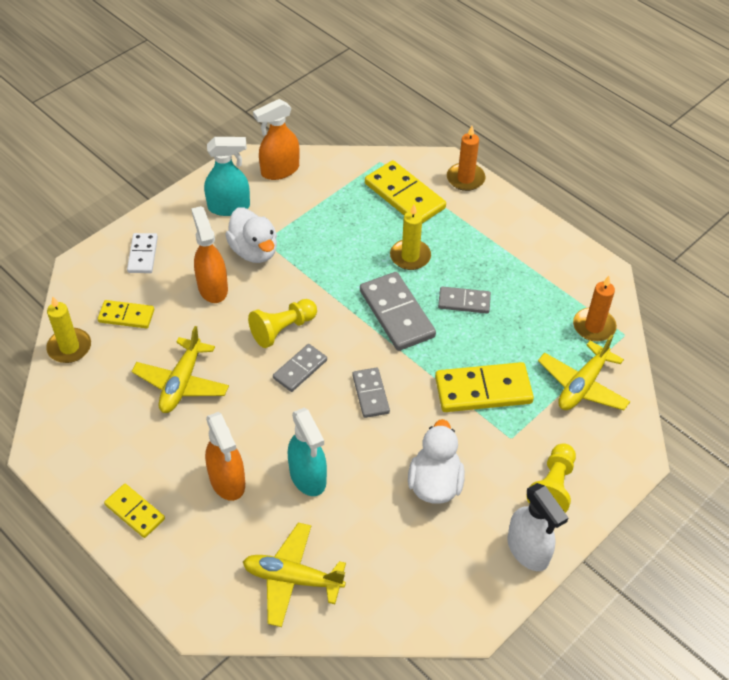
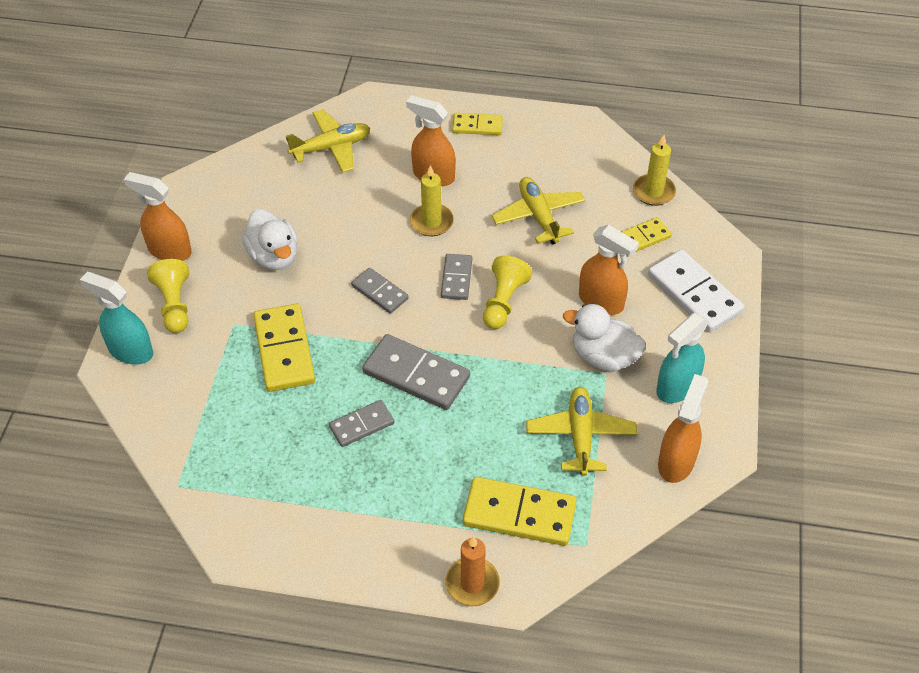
camera: 145 degrees right, 0 degrees up
(143, 255) = (694, 294): white domino -> white domino, size x1.70
(308, 477) = (376, 209): turquoise spray bottle -> turquoise spray bottle (130, 351)
(410, 256) = (452, 442): yellow candle -> yellow candle (431, 222)
(483, 390) = (284, 350): yellow domino -> yellow domino turned 60 degrees counterclockwise
(528, 550) = (169, 250): white spray bottle -> orange spray bottle
(582, 385) = (194, 406): yellow plane -> yellow plane (580, 435)
(594, 326) = (214, 475): orange candle -> none

